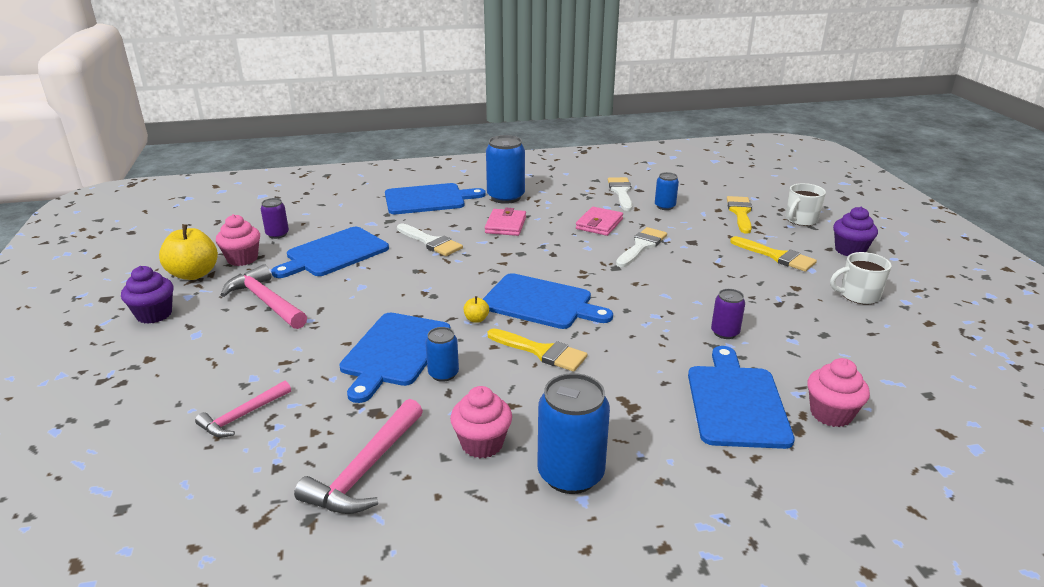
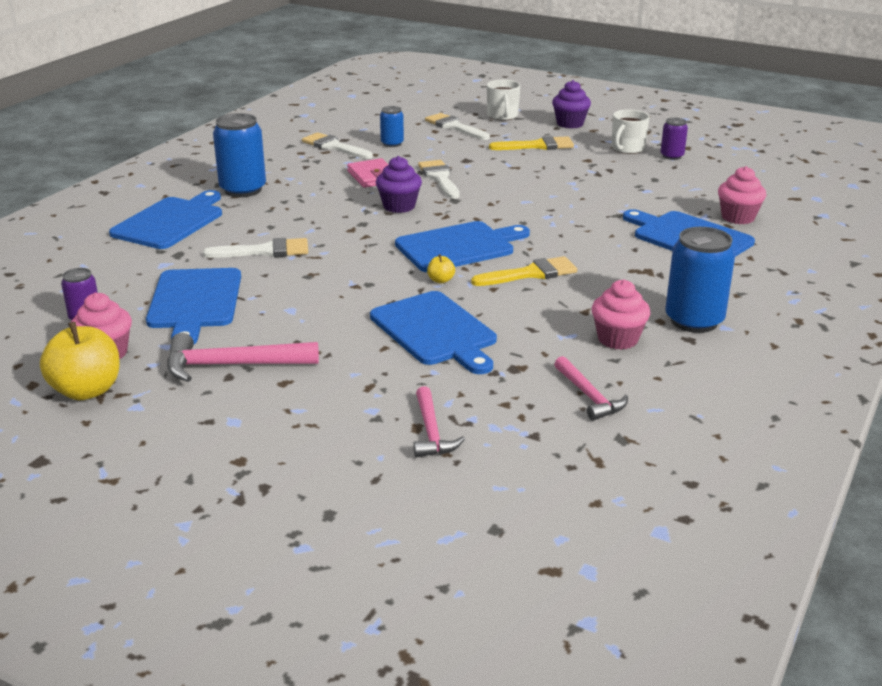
camera: 50 degrees left, 0 degrees up
(154, 314) = (142, 436): purple cupcake -> purple cupcake (399, 206)
(366, 469) = (589, 396): pink hammer -> pink hammer, size x0.64
(443, 374) = (502, 322): blue can -> none
(505, 225) = (299, 210): pink wallet -> none
(725, 332) = (606, 205): purple can -> purple can (672, 156)
(740, 213) = (454, 127): yellow brush -> white brush

